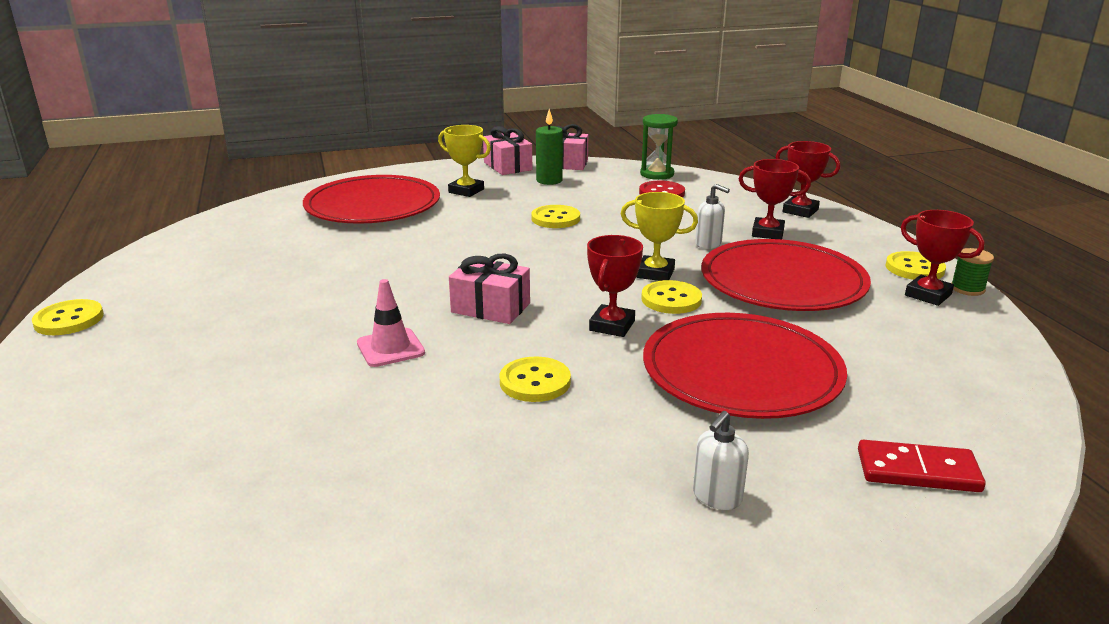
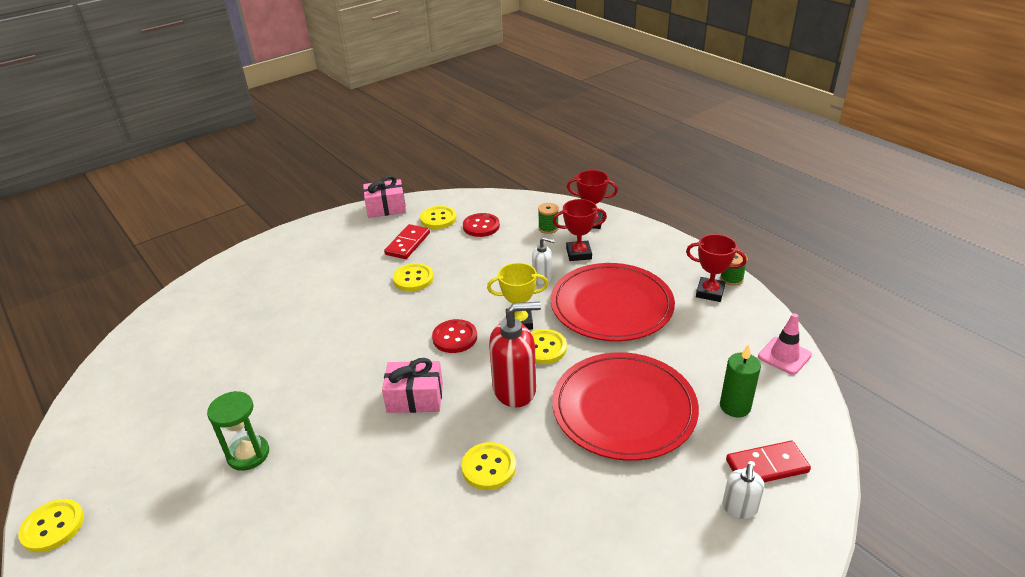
camera: 20 degrees left, 10 degrees up
(373, 205) = (250, 302): red plate -> none
(390, 348) = (360, 467): pink traffic cone -> pink traffic cone (784, 356)
(466, 191) = (322, 262): yellow trophy -> none
(508, 166) = (341, 222): pink gift -> none
(549, 180) = (385, 232): green candle -> green candle (735, 406)
(568, 192) = (407, 244): none -> red domino
(570, 271) = (455, 337): none -> red button
(612, 326) = (515, 389): red trophy -> red soap dispenser
(657, 174) = (467, 204): green hourglass -> green hourglass (248, 454)
(716, 497) = (660, 535): white soap dispenser -> white soap dispenser (739, 508)
(742, 207) = (548, 228): none -> green spool
(914, 268) = (691, 266): yellow button -> yellow button (438, 219)

